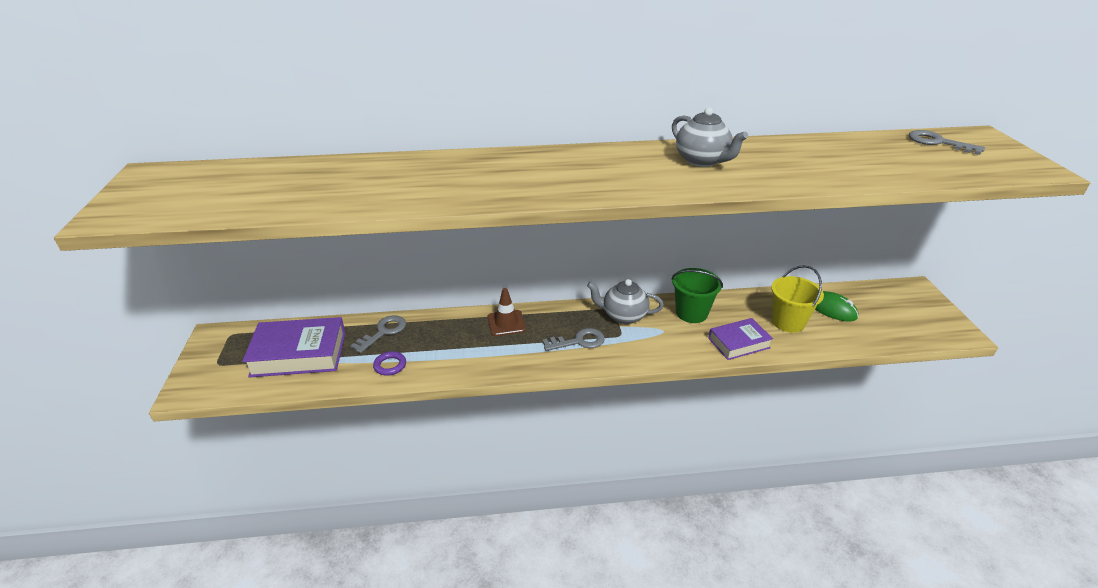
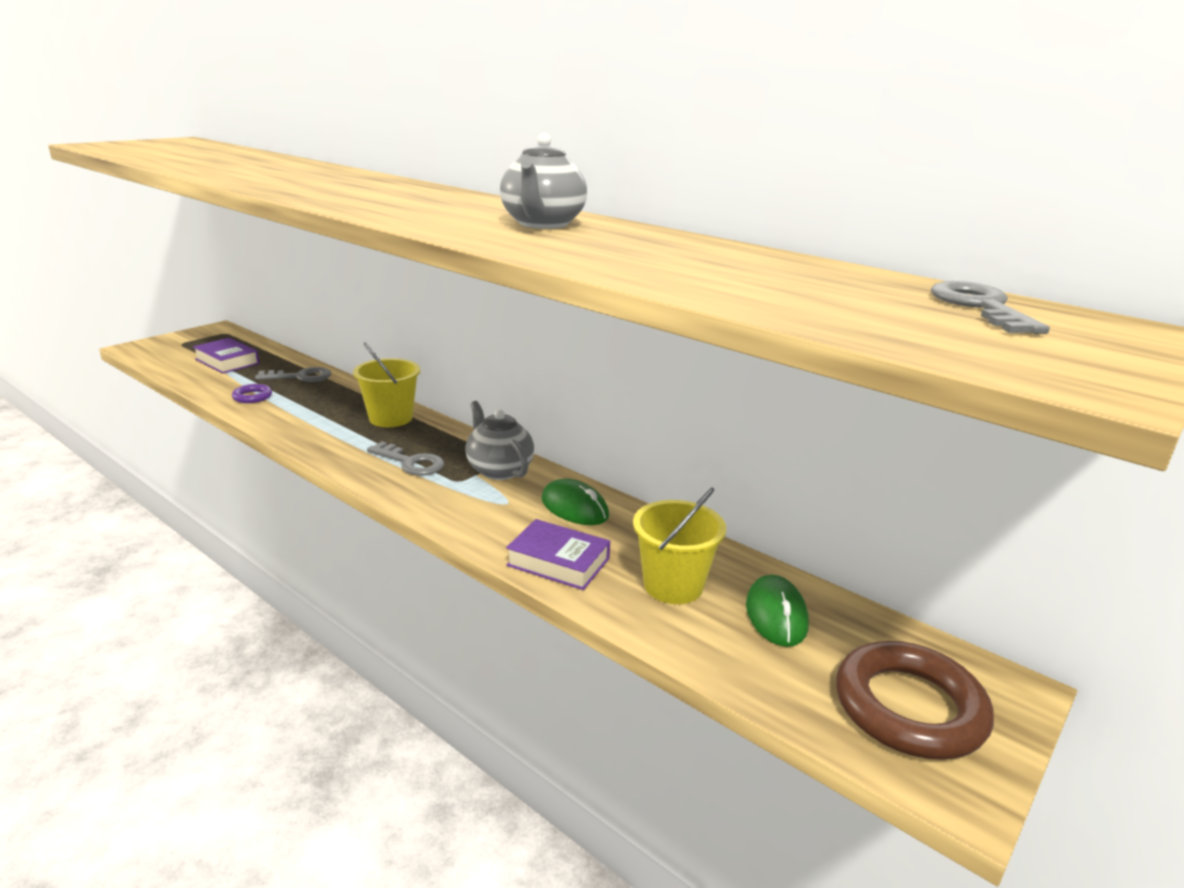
camera: 45 degrees right, 10 degrees down
(299, 354) = (227, 361): purple book -> purple book, size x0.61
(506, 323) = (390, 418): brown traffic cone -> yellow bucket
(691, 313) = (574, 508): green bucket -> green mouse
(912, 315) = (909, 708): none -> brown ring

